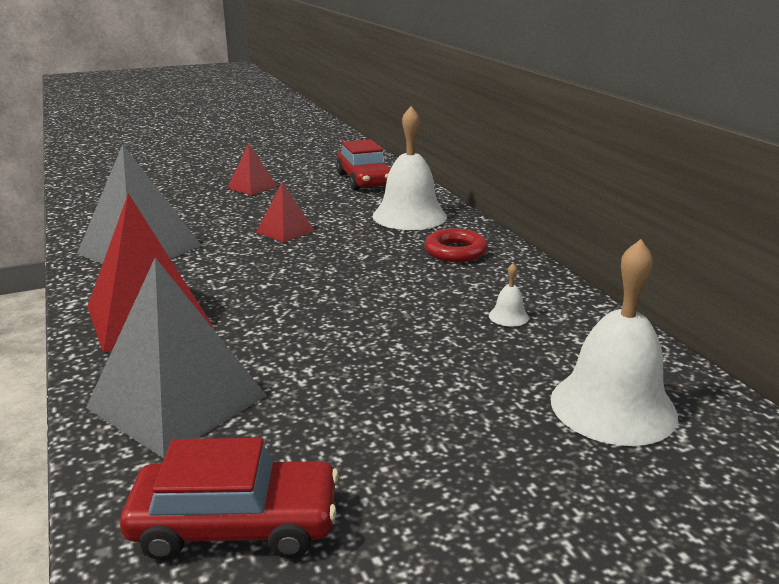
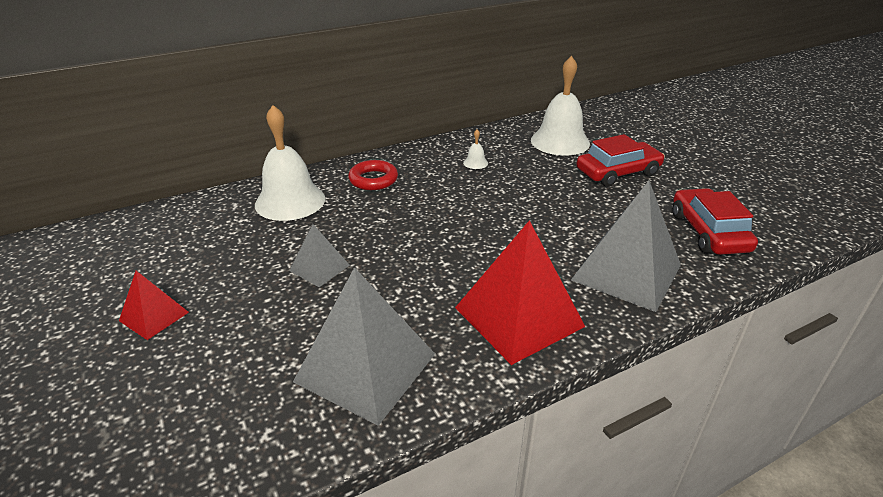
camera: 95 degrees left, 10 degrees up
(285, 231) = (319, 268): red pyramid -> grey pyramid
(364, 180) = (167, 232): red car -> red car (618, 172)

